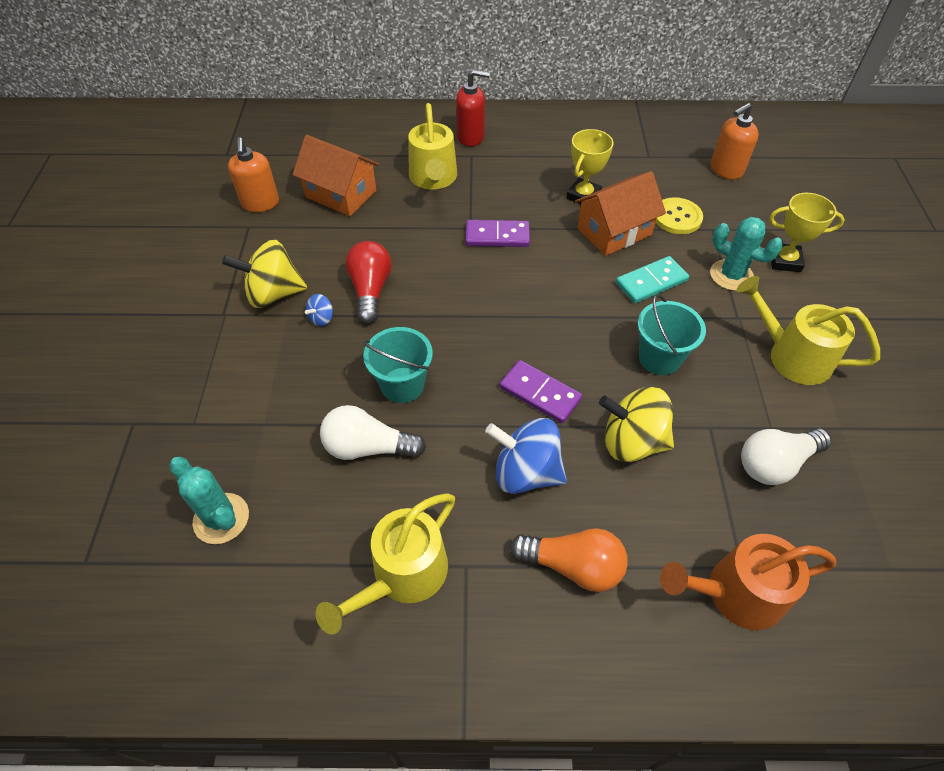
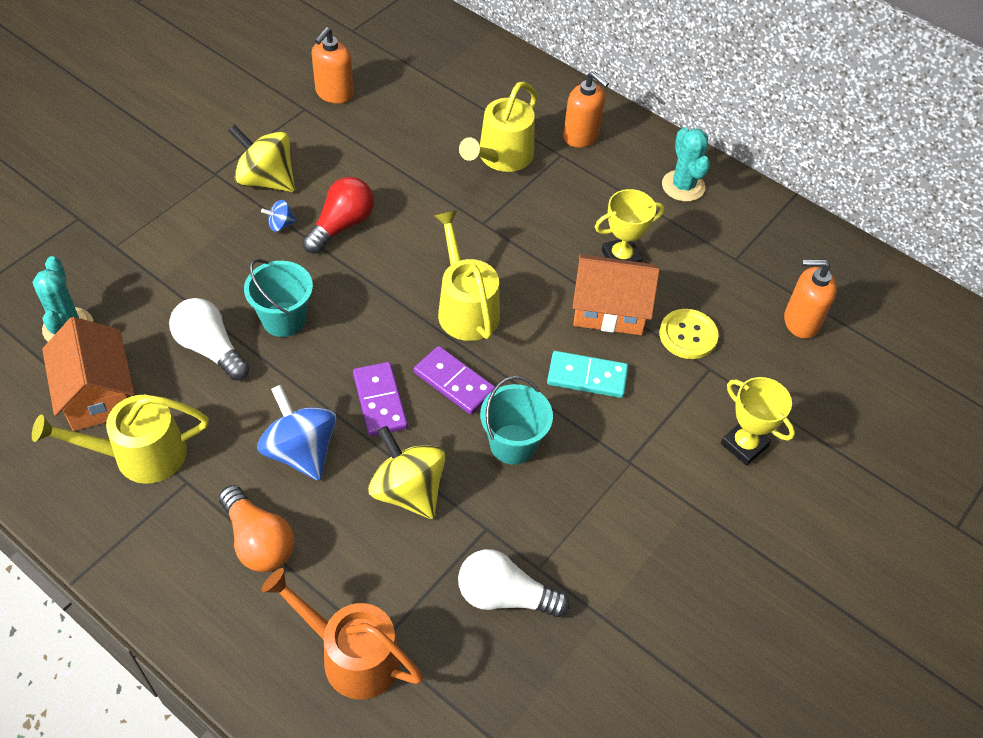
camera: 35 degrees right, 0 degrees up
(341, 194) = (407, 124): orange house -> orange house (97, 393)
(471, 137) = (581, 136): red soap dispenser -> orange soap dispenser
(497, 236) = (497, 246): purple domino -> purple domino (454, 382)
(731, 275) = (671, 422): turquoise cactus -> turquoise cactus (683, 186)
(791, 356) = (635, 528): yellow watering can -> yellow watering can (465, 308)

